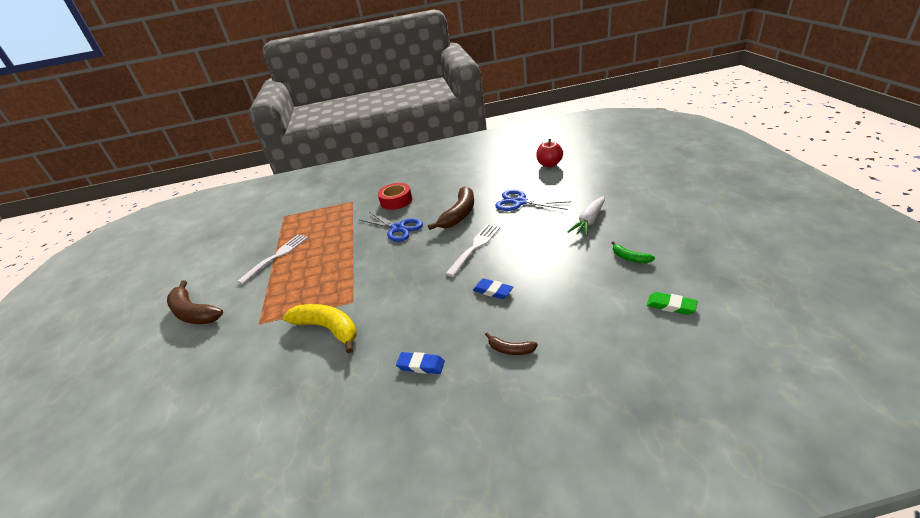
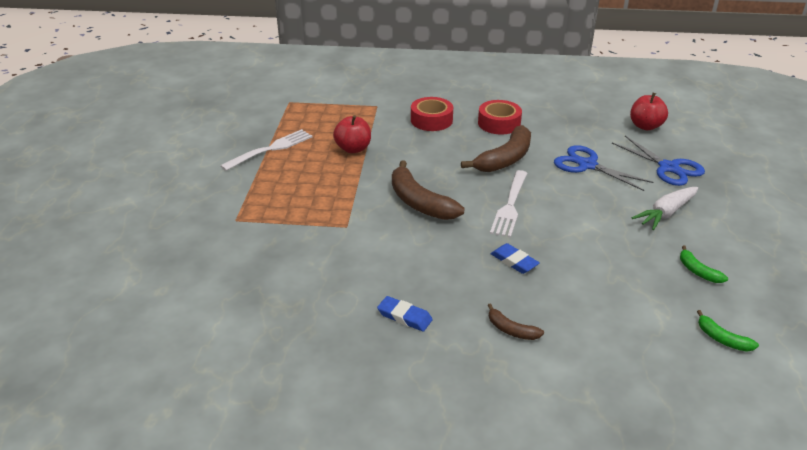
camera: 10 degrees right, 0 degrees up
(193, 313) = (165, 187): brown banana -> brown banana (419, 202)
(328, 328) = (312, 248): yellow banana -> none
(342, 238) = (353, 149): none -> red apple
(398, 228) = (423, 155): blue scissors -> blue scissors (668, 168)
(446, 190) = (499, 123): none -> red tape
(475, 248) = (510, 205): white fork -> white fork turned 150 degrees clockwise
(671, 306) = (722, 339): green eraser -> green banana

